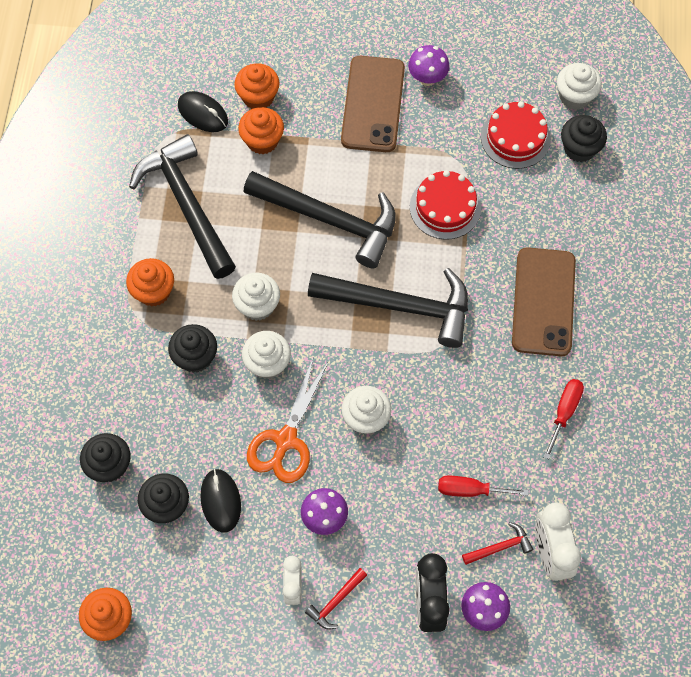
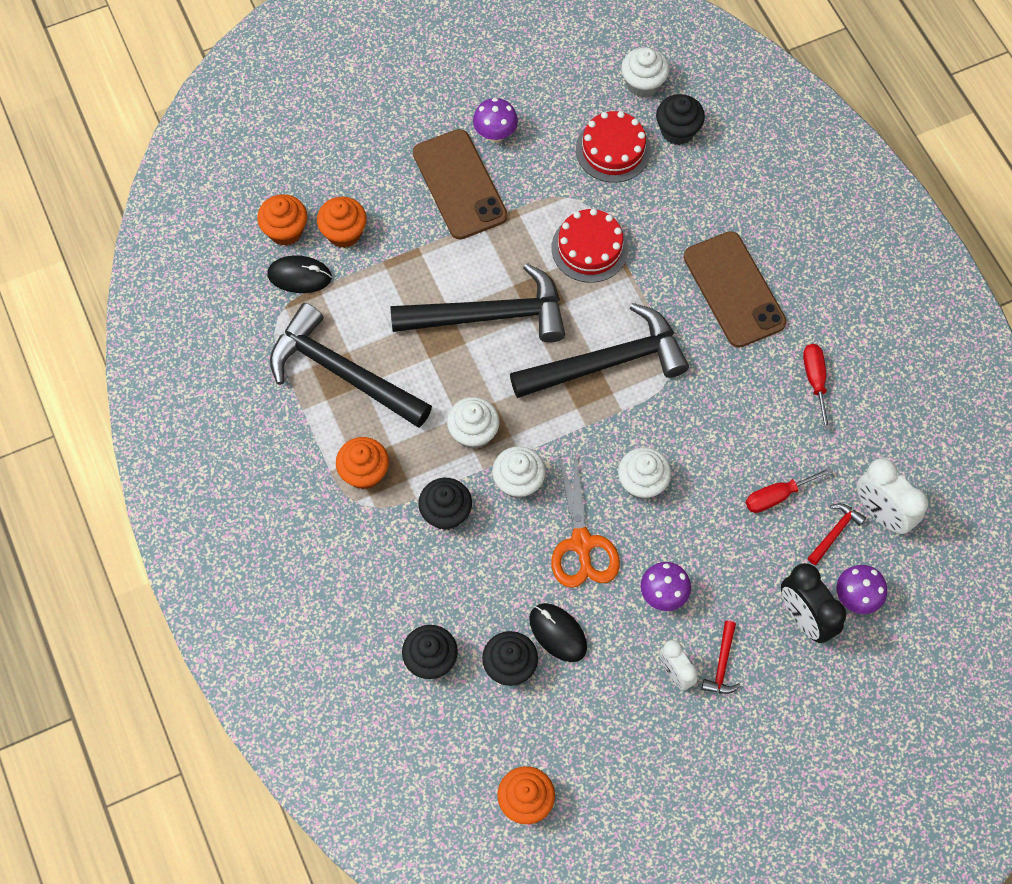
camera: 30 degrees left, 0 degrees up
(262, 141) = (375, 273): orange cupcake -> orange cupcake (285, 231)

